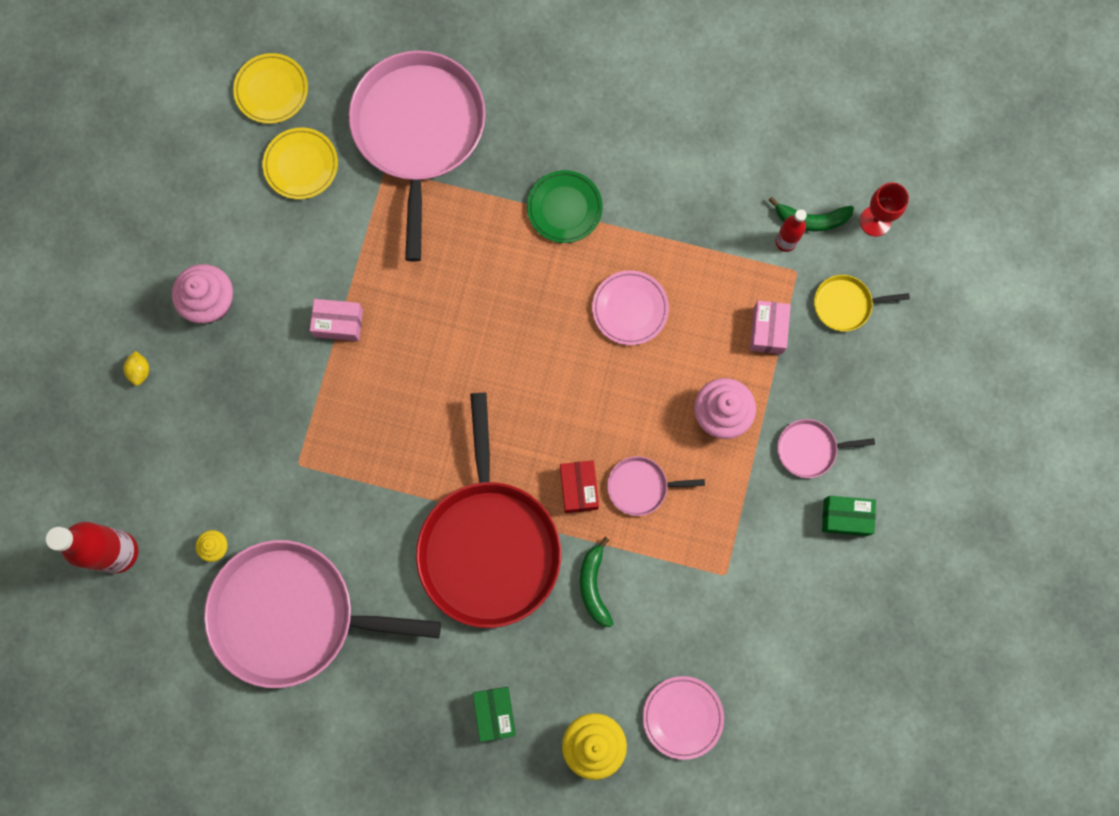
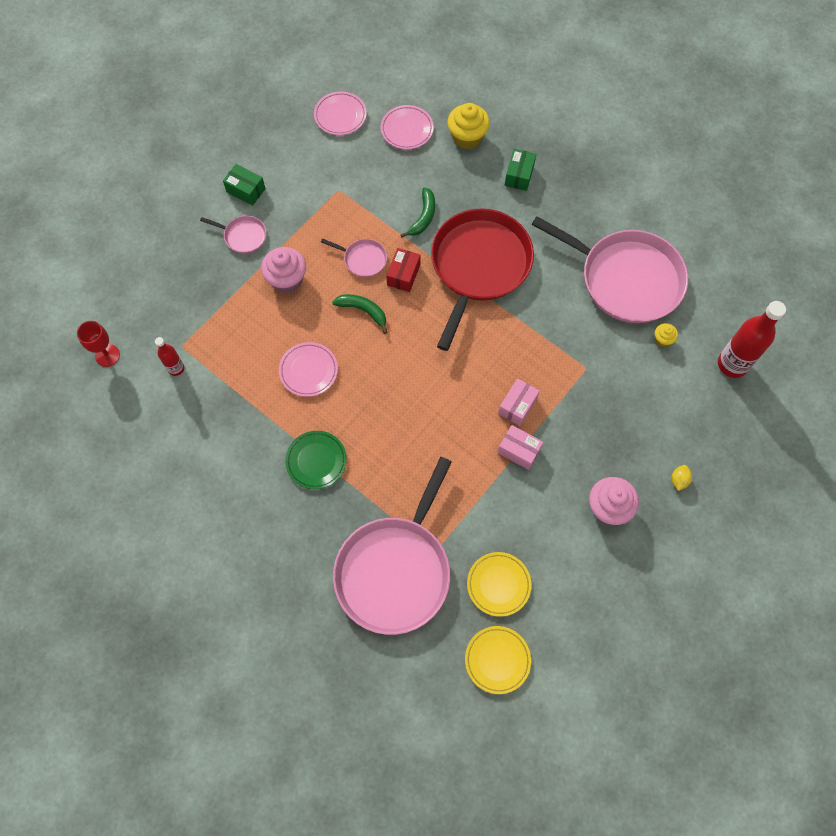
camera: 155 degrees left, 10 degrees down
(767, 330) = (225, 317): pink box -> pink box (517, 406)
(786, 696) = (340, 116): none -> pink plate
(811, 220) = (149, 375): green banana -> green banana (363, 311)
(845, 304) = (163, 311): yellow pan -> none

